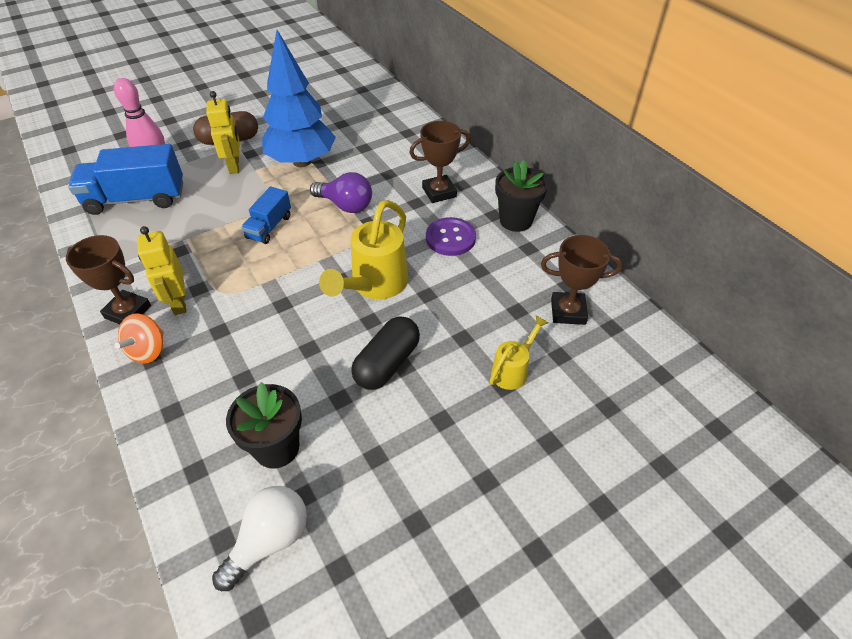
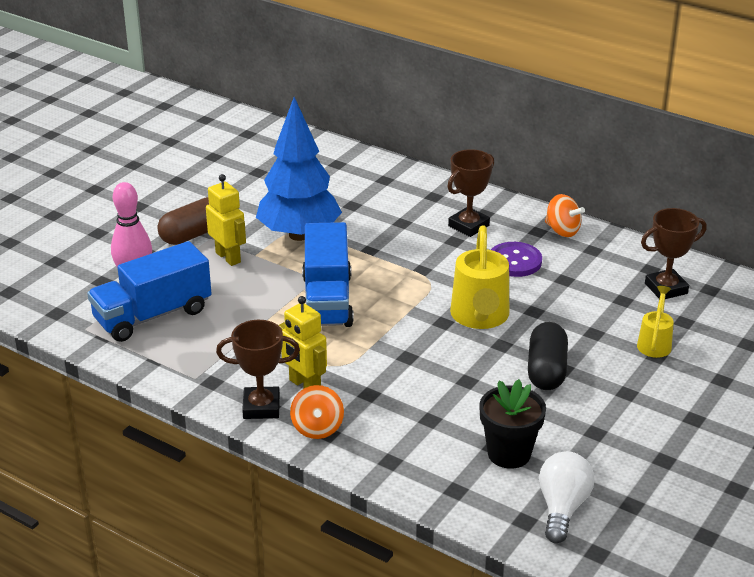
camera: 25 degrees left, 15 degrees down
(269, 227) = (327, 300): blue truck -> blue truck, size x1.79
(345, 205) = (386, 261): purple light bulb -> none
(515, 220) = (562, 231): black flower pot -> orange spinning top

